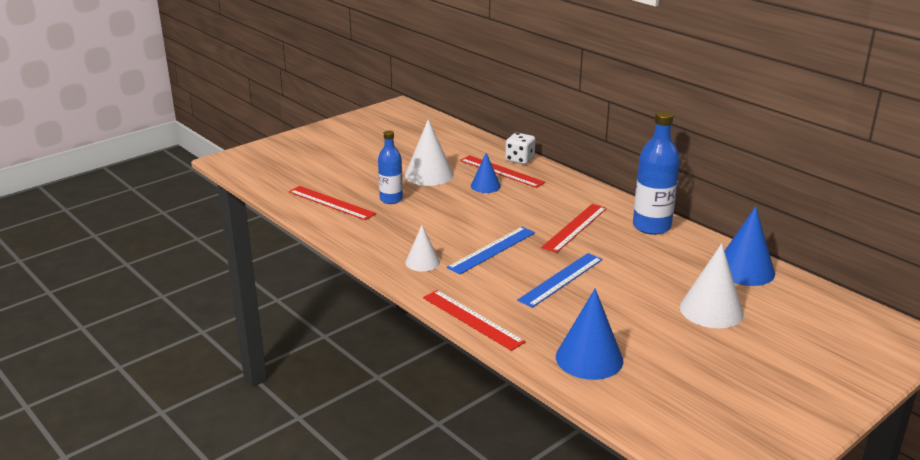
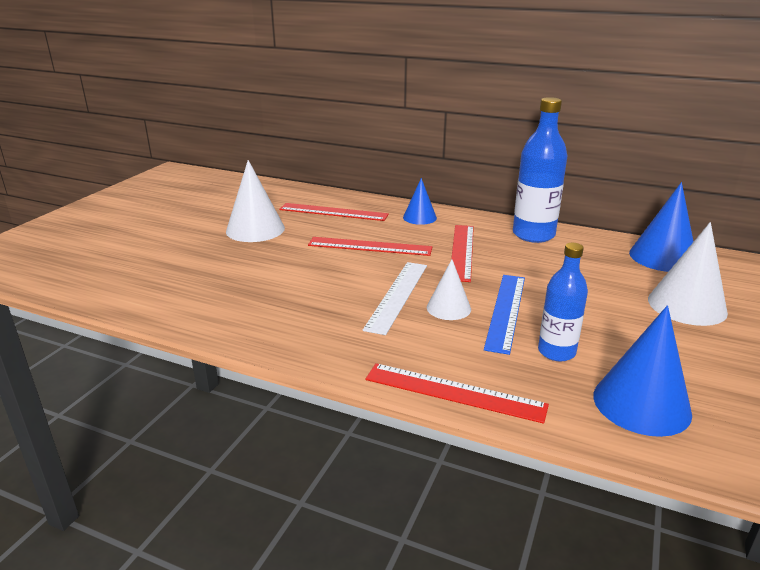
camera: 25 degrees left, 0 degrees up
(331, 203) = (152, 283): red ruler -> red ruler (370, 246)
(391, 199) = (229, 264): blue bottle -> blue bottle (556, 352)
(422, 262) = (326, 331): white cone -> white cone (448, 308)
(485, 186) = (329, 229): blue cone -> blue cone (419, 217)
(492, 250) = (397, 295): blue ruler -> white ruler
(519, 159) = (342, 198): white dice -> none

